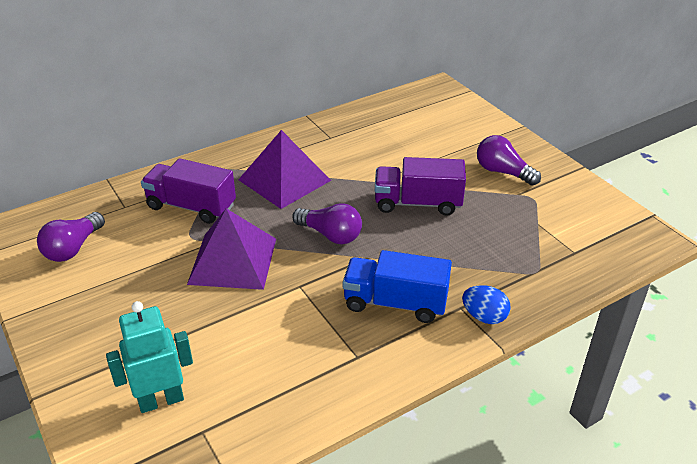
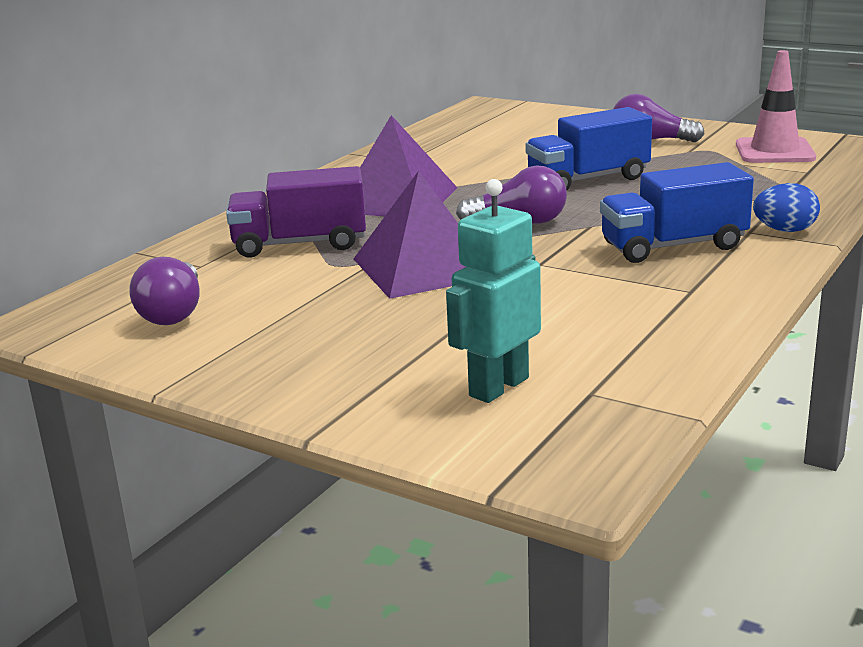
camera: 25 degrees left, 15 degrees down
(417, 203) = (588, 180): purple truck -> blue truck
(576, 218) = (774, 151): none -> pink traffic cone

